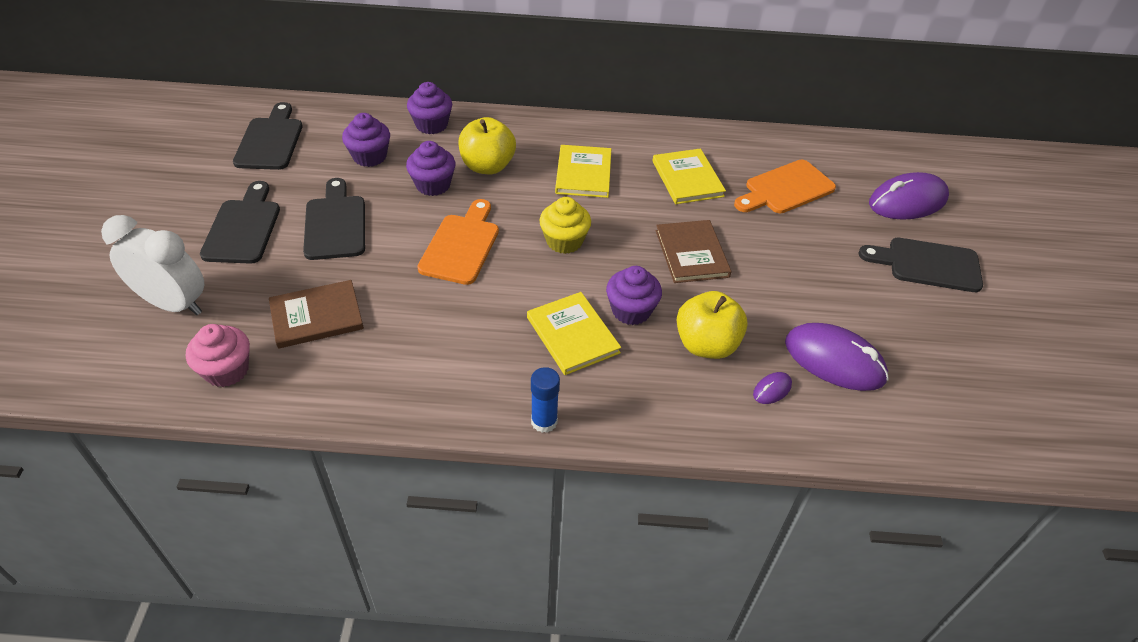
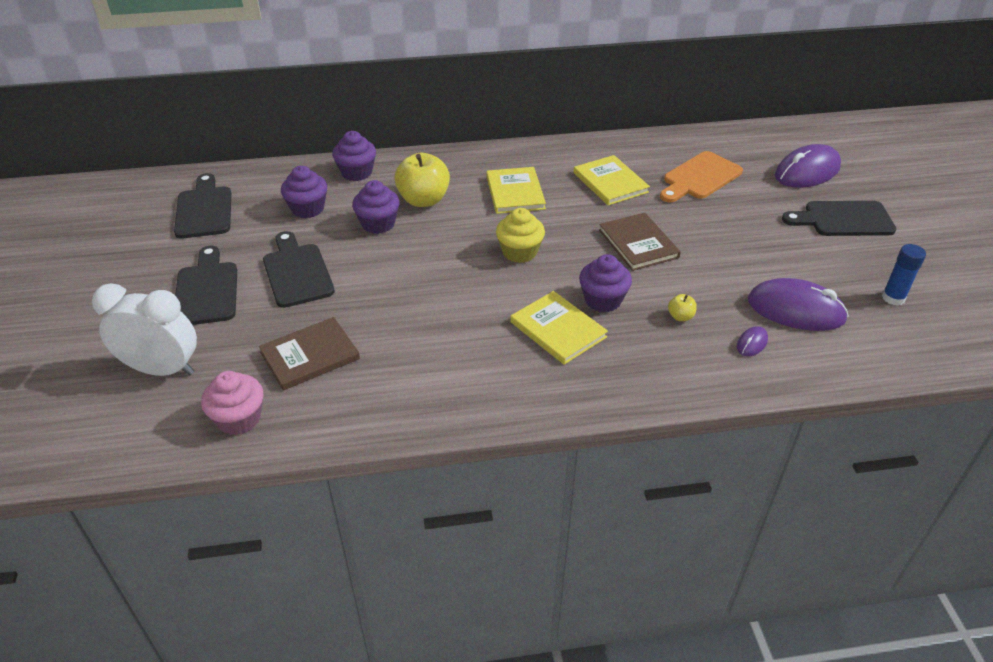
camera: 10 degrees left, 5 degrees down
(461, 245) = (425, 271): orange cutting board -> none
(544, 421) = (560, 407): blue glue stick -> blue glue stick (893, 298)
(706, 345) = (680, 316): yellow apple -> yellow apple, size x0.44

